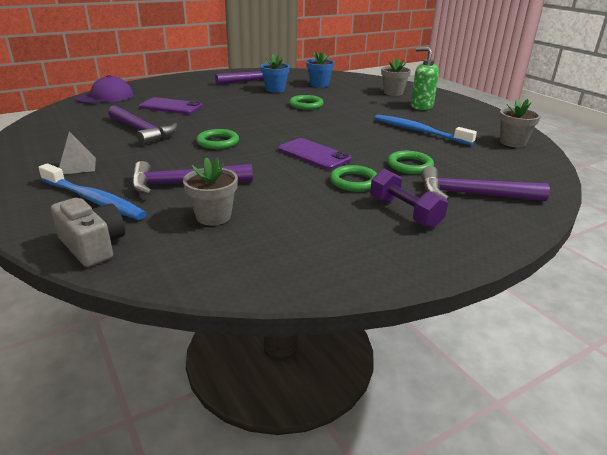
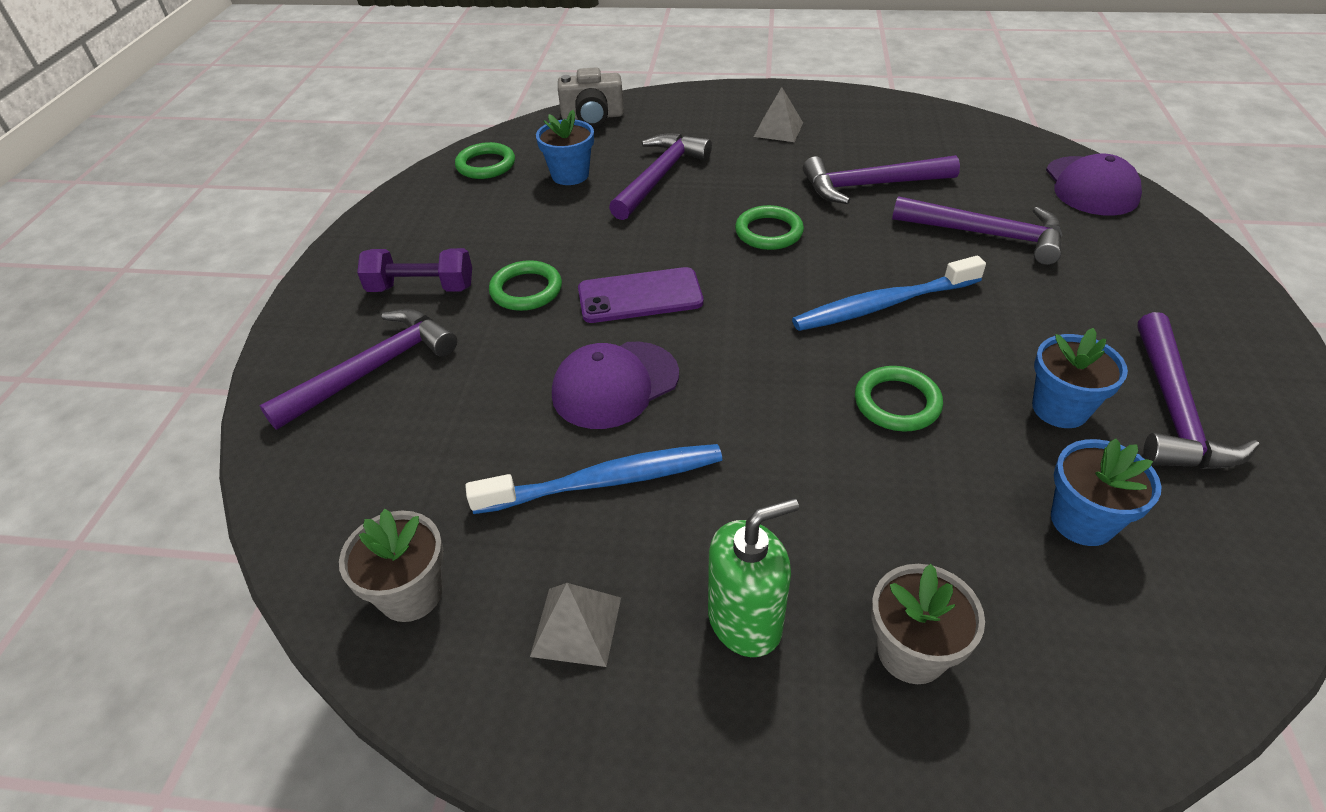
camera: 130 degrees right, 15 degrees up
(93, 200) = (679, 127): blue toothbrush -> blue toothbrush (883, 305)
(171, 107) = (986, 234): purple phone -> purple hammer
(213, 216) = (570, 175): grey flower pot -> blue flower pot
(376, 143) = (615, 385): none -> purple cap
(409, 165) = (504, 368): green ring -> green ring (486, 165)
(466, 121) = (576, 626): none -> grey pyramid

